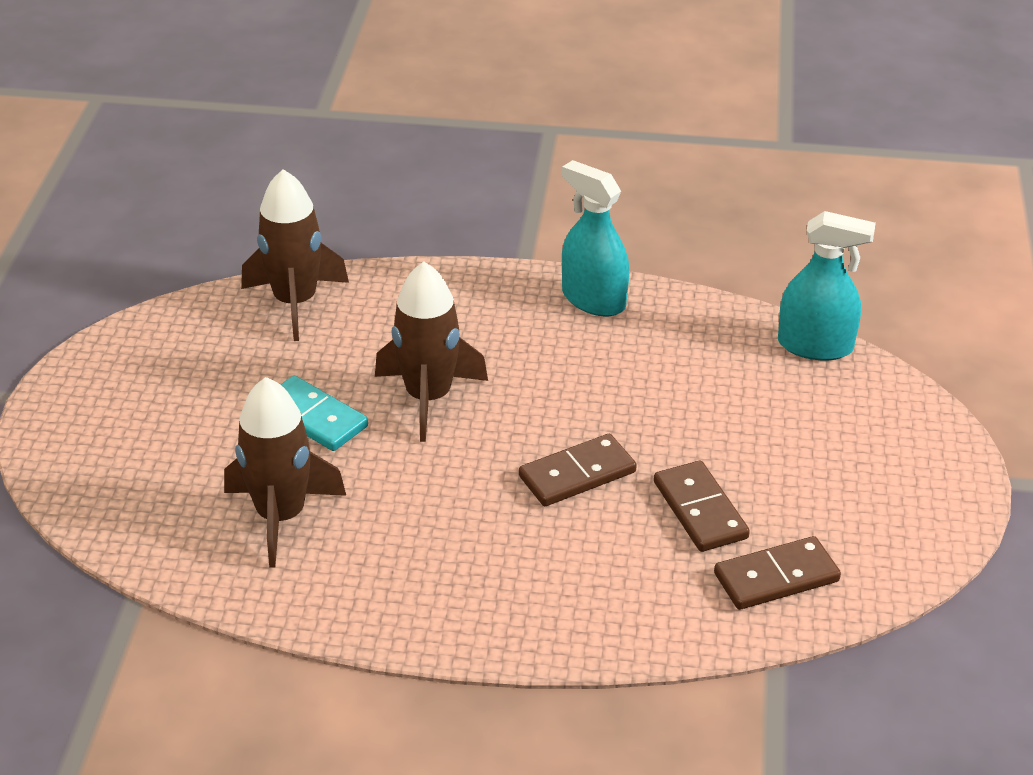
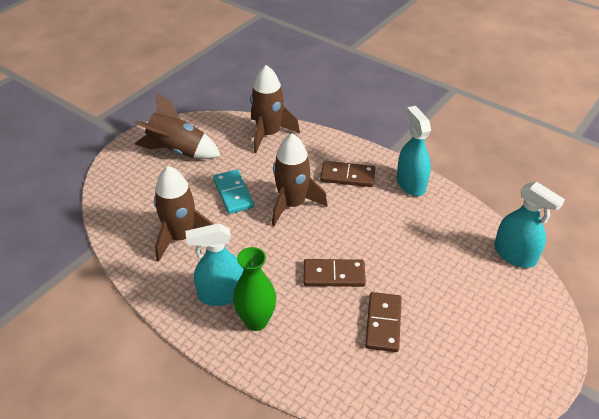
camera: 30 degrees right, 5 degrees up
(152, 386) = (178, 151): none -> brown rocket
(424, 571) = (222, 294): none -> turquoise spray bottle
(510, 584) = (256, 321): none -> green vase
(776, 577) = (397, 383): brown domino -> brown domino (347, 176)

